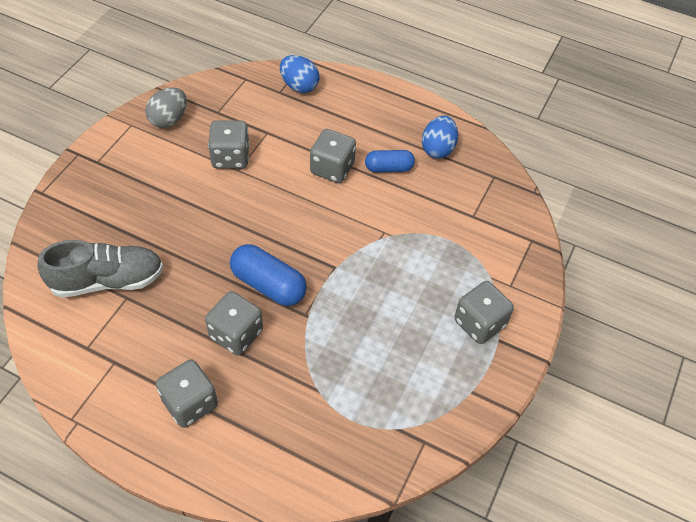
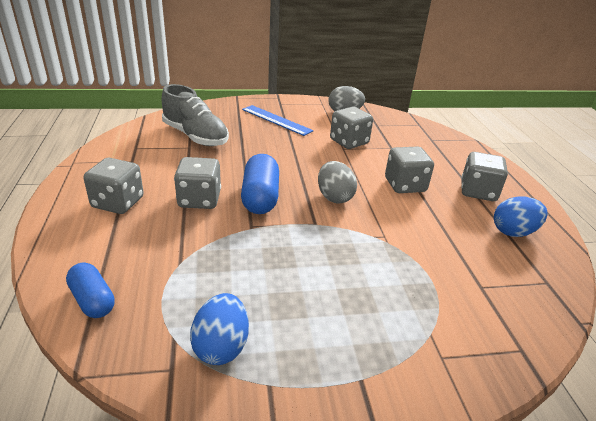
camera: 55 degrees right, 20 degrees down
(133, 188) = (276, 120): none -> blue ruler
(299, 86) = (450, 145): blue egg -> blue egg (221, 346)
(310, 230) = (334, 197): none -> grey egg
(389, 168) = (449, 212): blue capsule -> blue capsule (92, 300)
(479, 323) = (364, 350): grey dice -> grey dice (478, 192)

